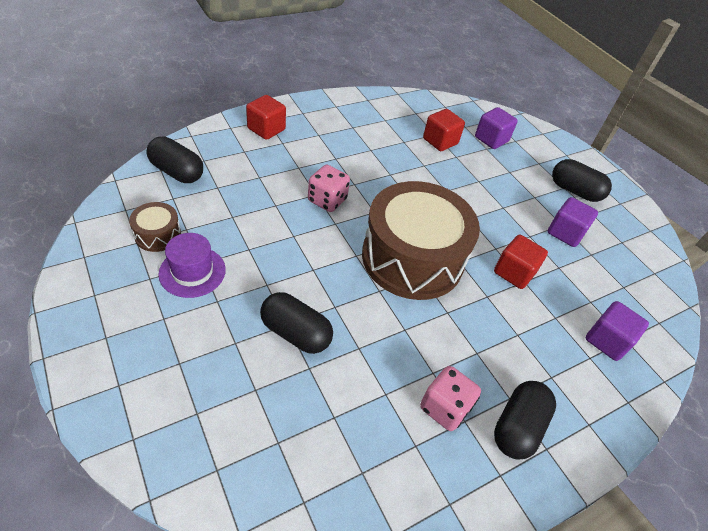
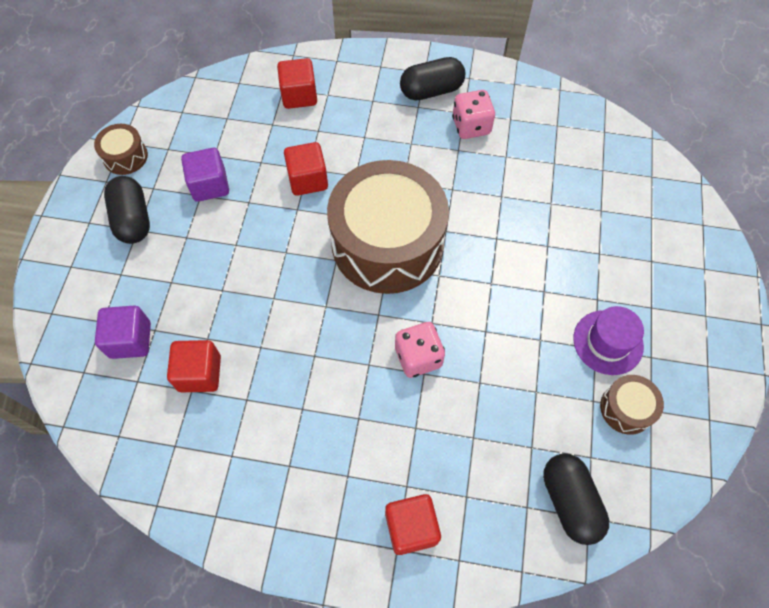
camera: 135 degrees left, 15 degrees up
(296, 333) = (545, 234): black capsule -> none
(607, 340) = (299, 95): purple cube -> red cube
(634, 222) = (125, 156): none -> brown drum

